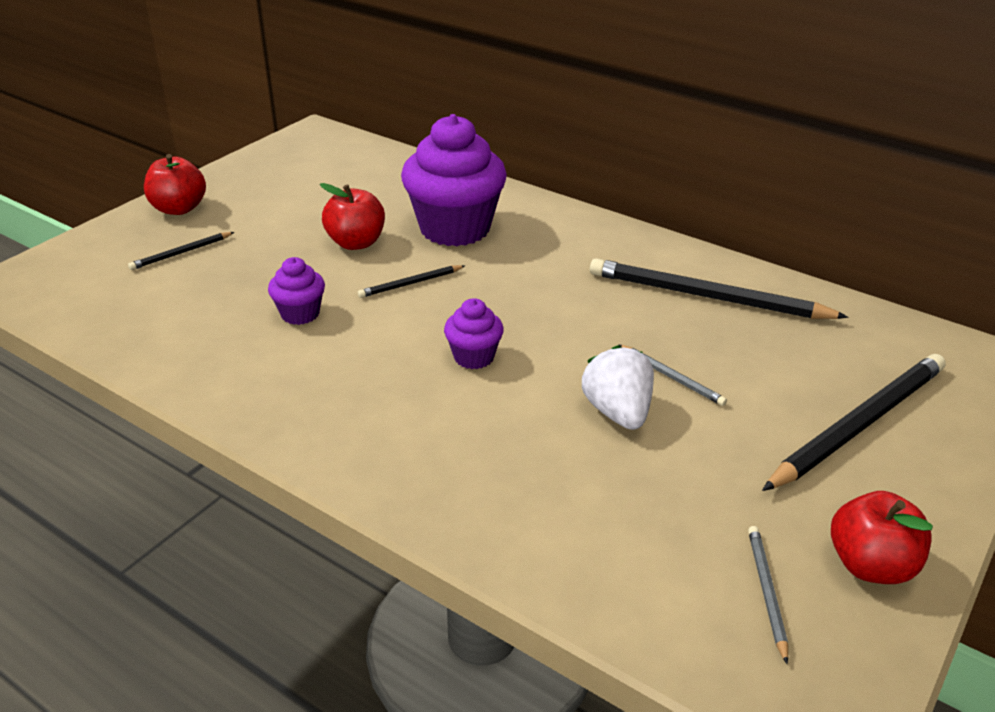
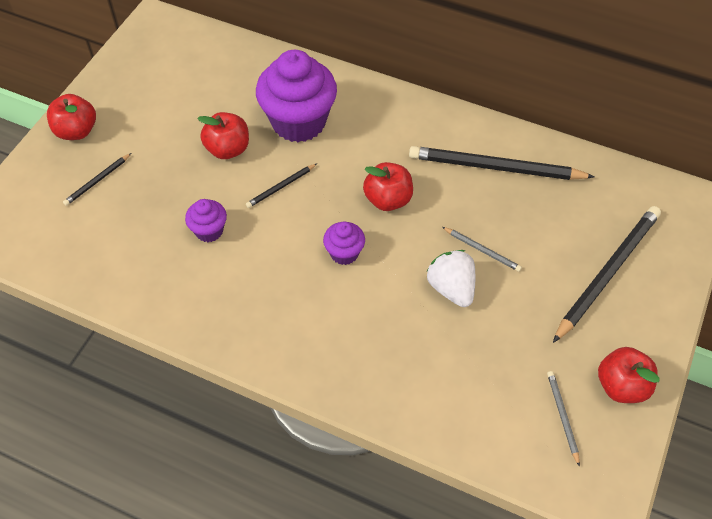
camera: 10 degrees left, 20 degrees up
(550, 311) = (388, 199): none -> red apple

